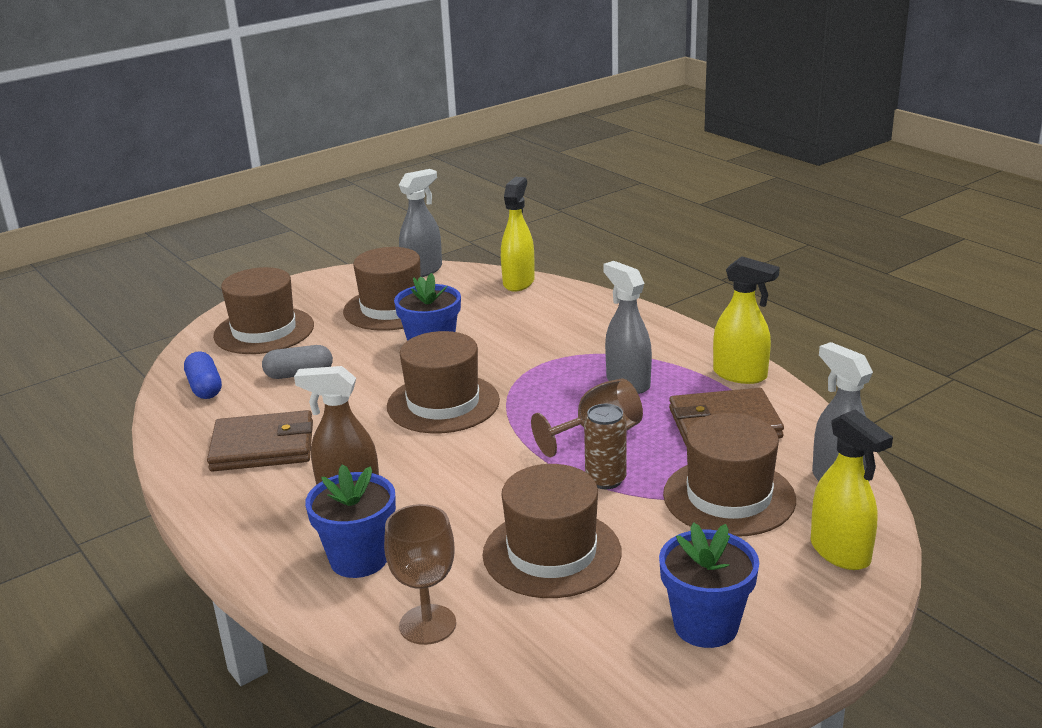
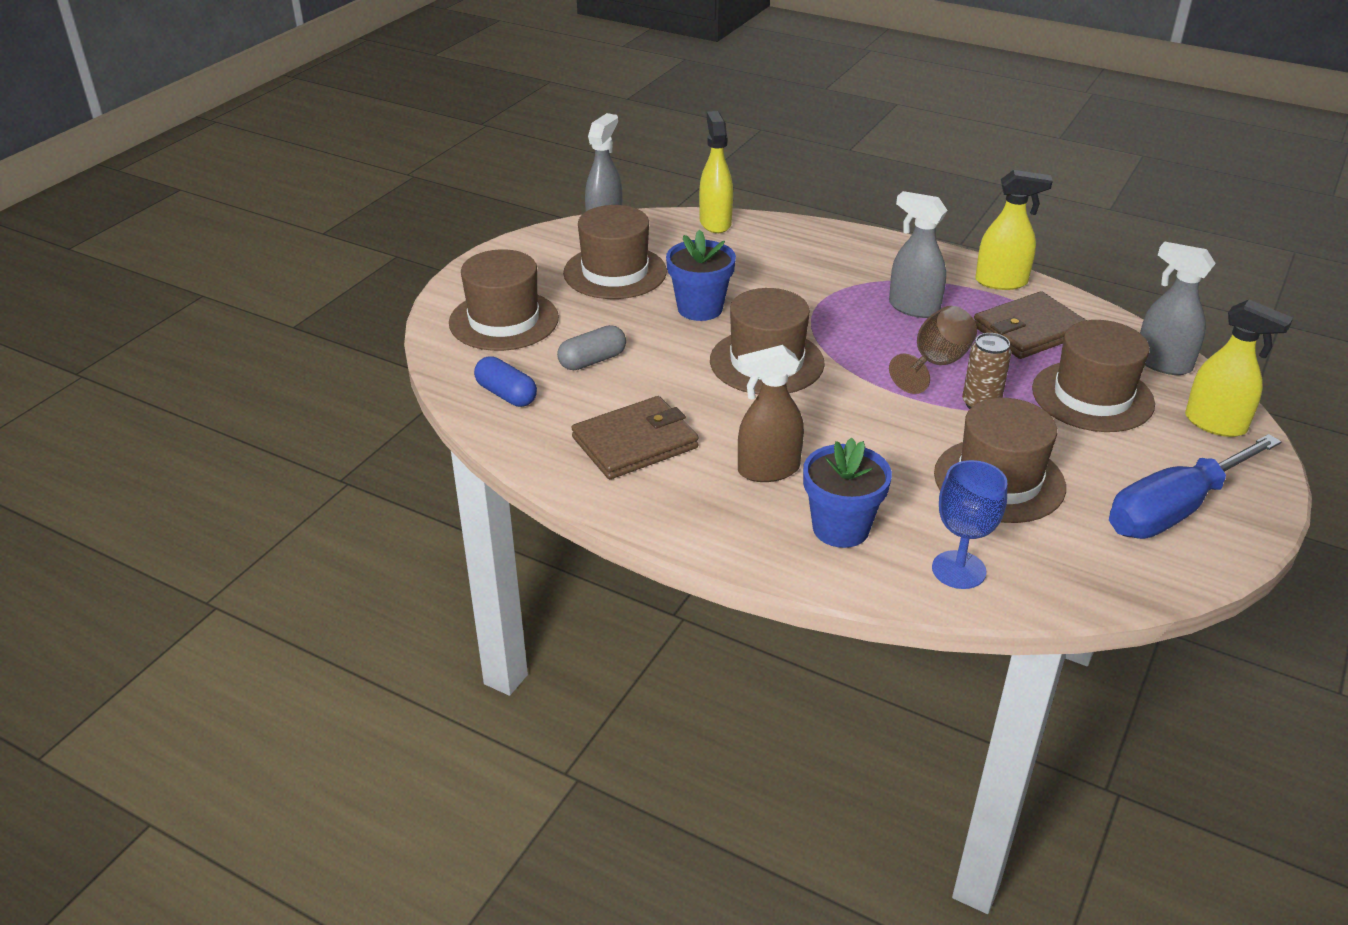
camera: 25 degrees left, 10 degrees up
(427, 624) = (958, 570): brown goblet -> blue goblet
(706, 625) = (1173, 510): blue flower pot -> blue screwdriver

